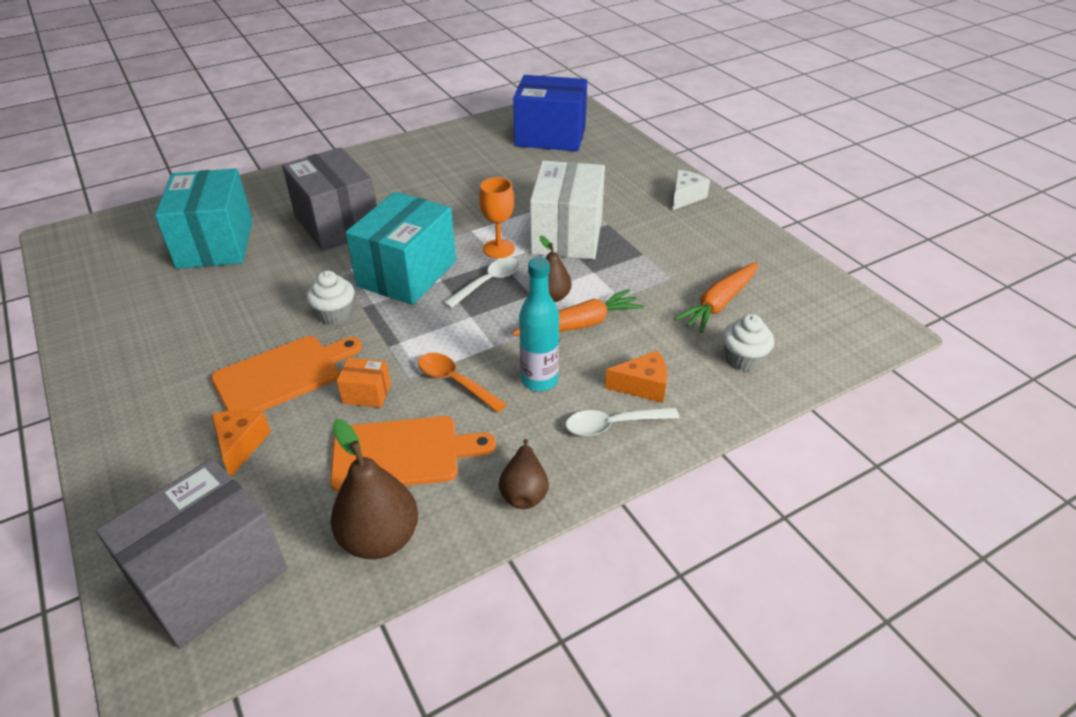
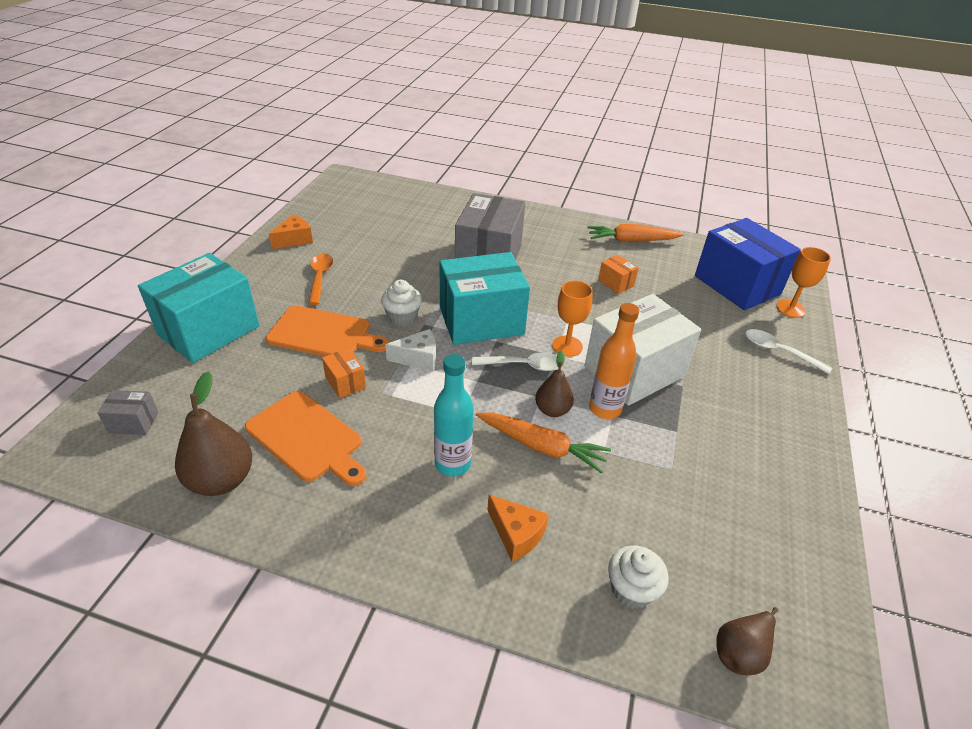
camera: 45 degrees right, 0 degrees up
(210, 577) = (134, 422): grey box -> grey box, size x0.42
(215, 244) = (406, 228): turquoise box -> turquoise box (209, 330)
(240, 445) = (248, 359): orange cheese -> orange cheese (294, 240)
(455, 382) = (402, 418): orange spoon -> orange spoon (320, 277)
(468, 183) = (616, 283): none -> orange box
(524, 491) = (330, 531): brown pear -> brown pear (741, 651)
(583, 272) = (605, 409): none -> orange bottle
(603, 133) = (790, 308): none -> orange goblet
(613, 425) = (451, 543): white spoon -> white spoon (778, 351)
(685, 197) = (791, 411): white cheese -> white cheese (418, 358)
(719, 304) = (682, 524): orange carrot -> orange carrot (631, 240)

